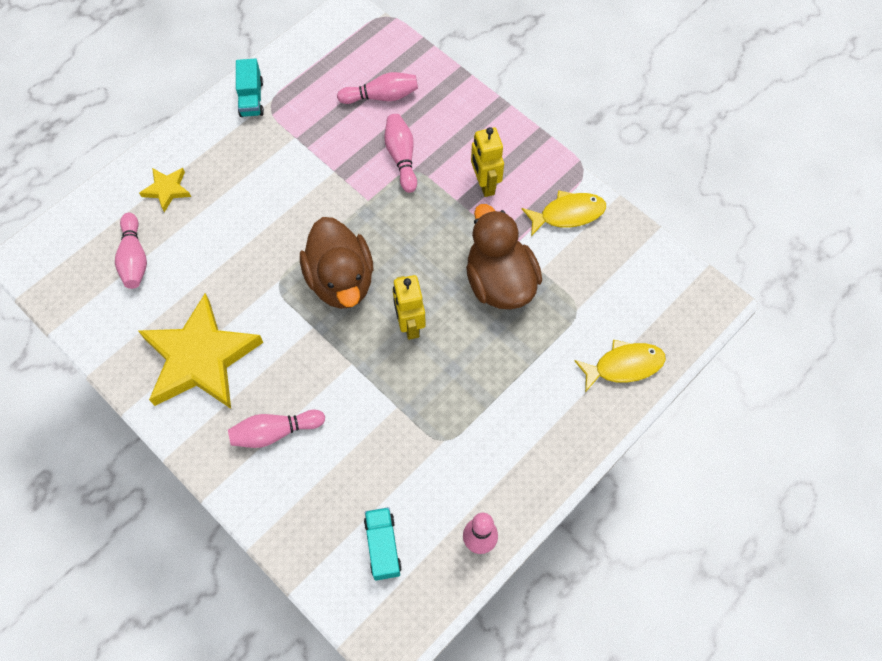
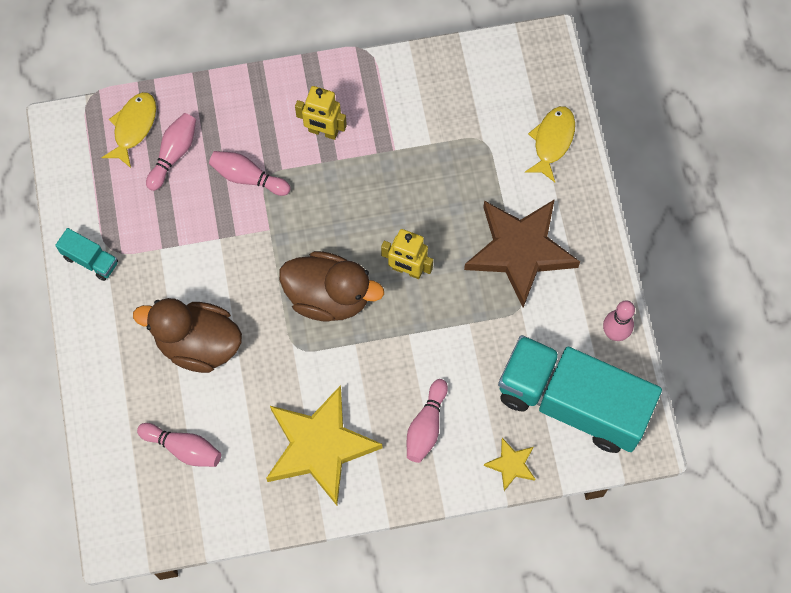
camera: 55 degrees left, 5 degrees up
(167, 190) = (133, 384): yellow star -> yellow star (511, 465)
(383, 546) = (572, 402): turquoise truck -> turquoise truck, size x2.48
(497, 406) = (520, 251): none -> brown star
(499, 282) = (419, 180): brown duck -> brown duck (198, 344)
(568, 214) = (397, 90): yellow fish -> yellow fish (133, 127)

